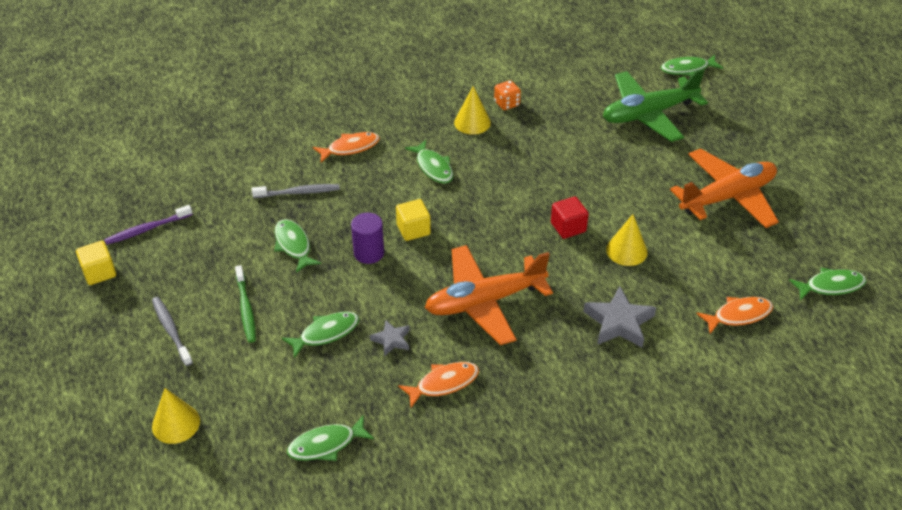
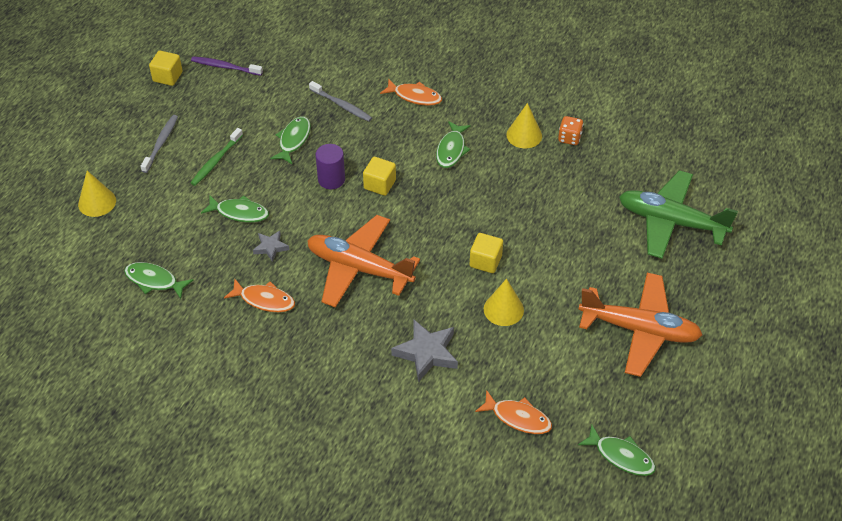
camera: 45 degrees right, 5 degrees up
(568, 227) = (485, 261): red cube -> yellow cube
(687, 69) = (759, 208): green fish -> none

